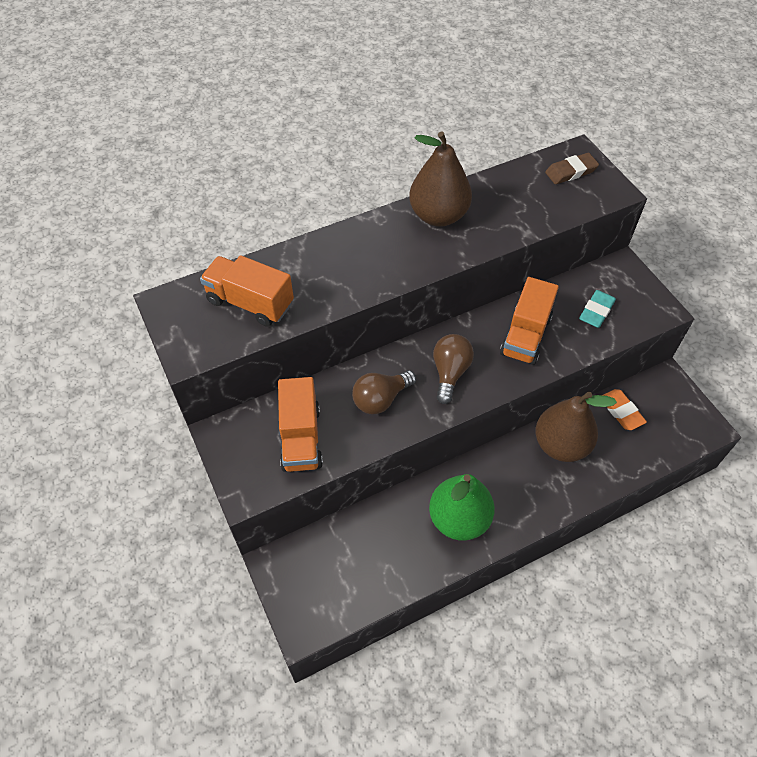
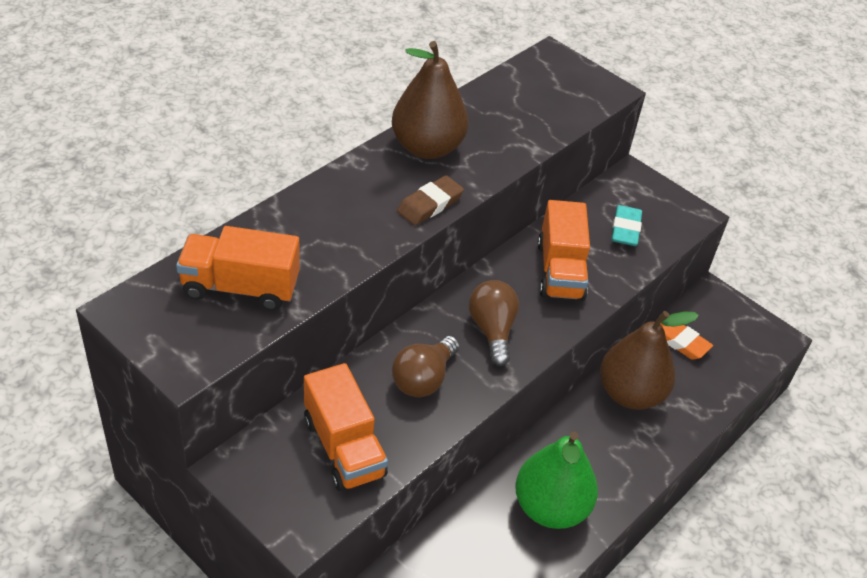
camera: 25 degrees left, 10 degrees down
(571, 172) = (553, 77): brown eraser -> brown eraser (430, 204)

